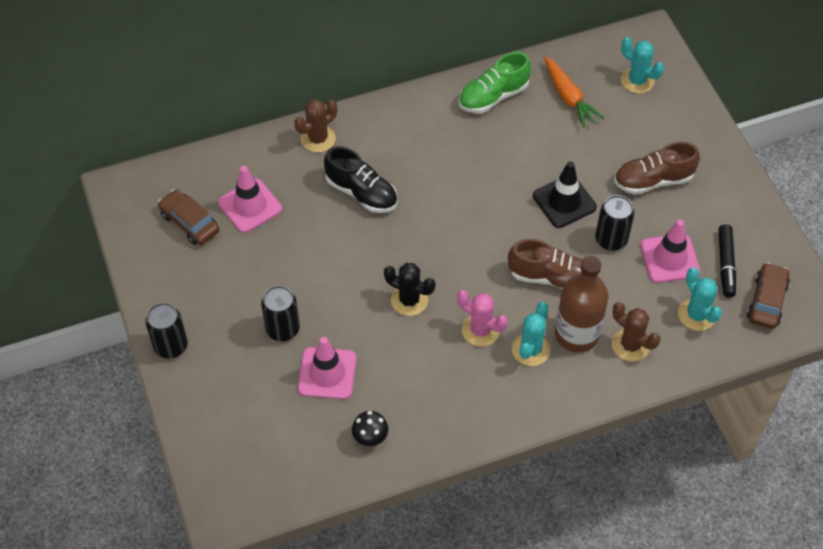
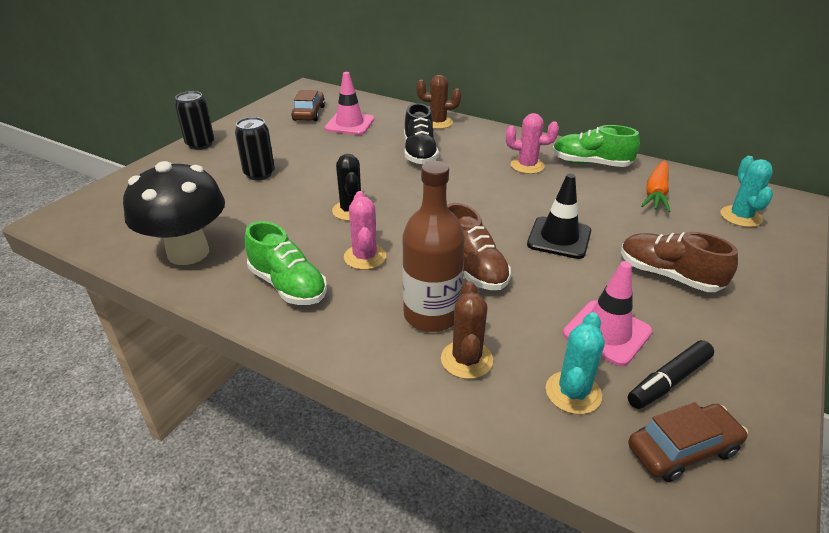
camera: 50 degrees right, 20 degrees down
(327, 373) = (237, 206): pink traffic cone -> none
(370, 438) = (188, 253): black mushroom -> black mushroom, size x2.37
(456, 138) = (527, 166): none -> pink cactus
(472, 396) = (288, 285): none -> green shoe
(530, 350) = (378, 295): turquoise cactus -> none
(611, 240) = (565, 283): black can -> none

